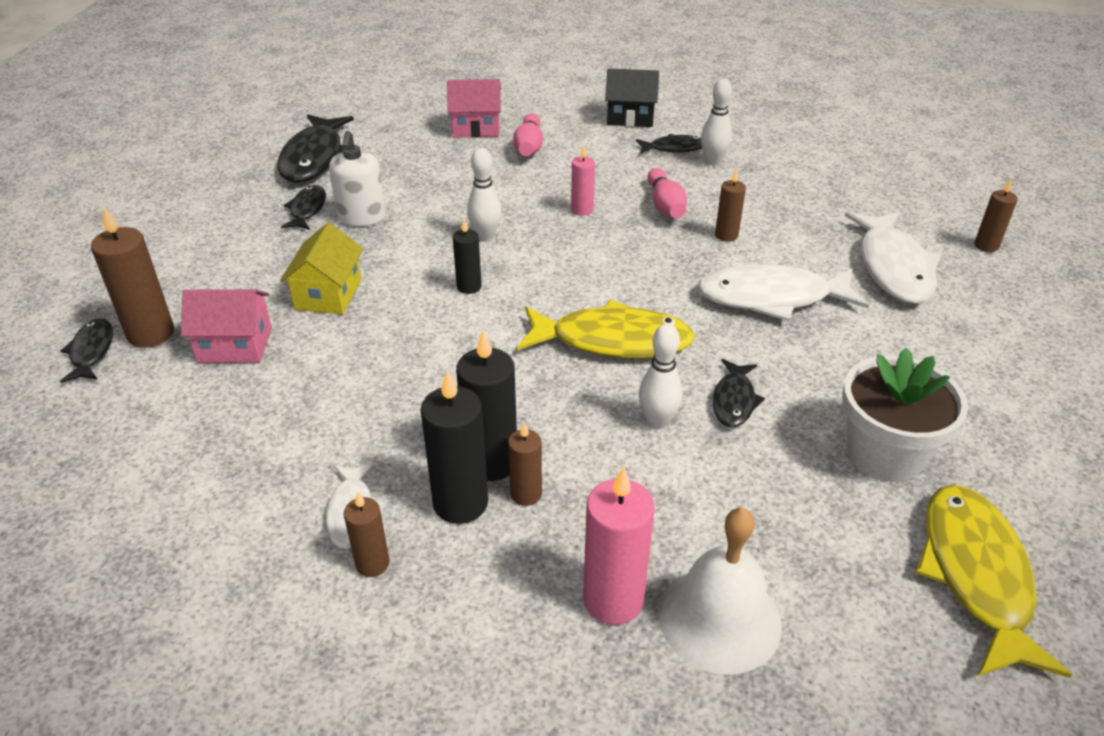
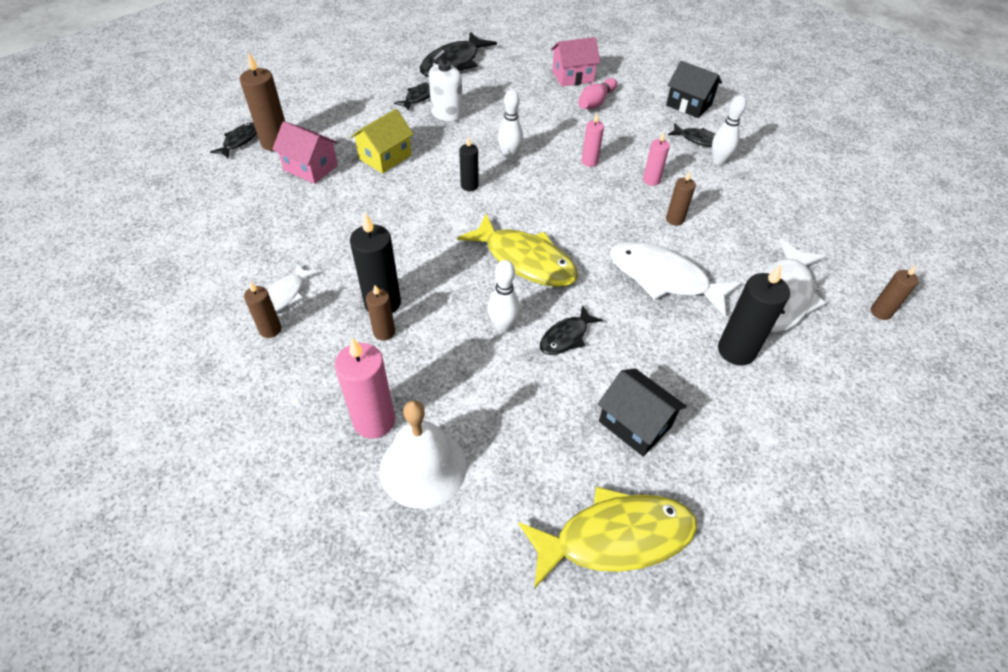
camera: 30 degrees right, 10 degrees up
(460, 503) = (344, 319): black candle -> black candle (736, 351)
(476, 127) = (572, 76): pink house -> pink house turned 45 degrees counterclockwise
(665, 205) = (651, 180): pink bowling pin -> pink candle
(884, 453) = (635, 424): white flower pot -> black house
(976, 575) = (615, 537): yellow fish -> yellow fish turned 45 degrees clockwise

